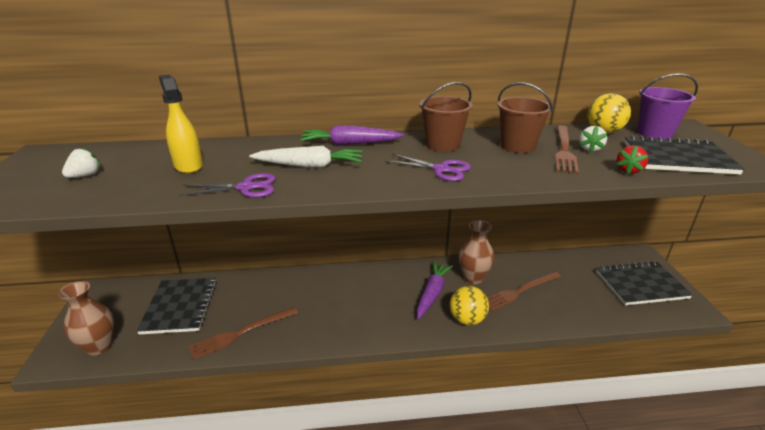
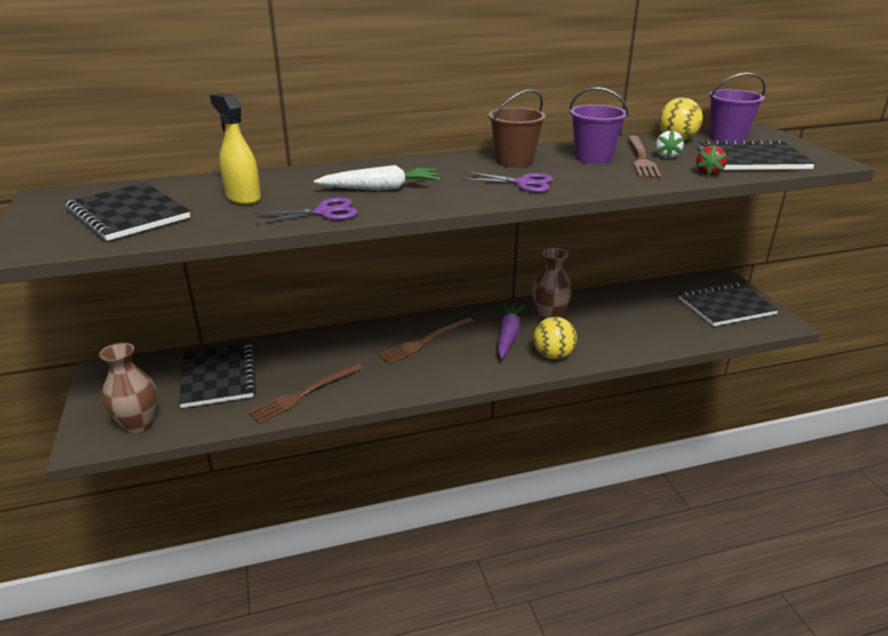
camera: 10 degrees left, 0 degrees up
(85, 176) = (128, 214): white strawberry -> black notebook
(350, 144) = (412, 166): purple carrot -> none
(518, 146) = (593, 157): brown bucket -> purple bucket
(519, 291) = (602, 324): brown fork -> brown fork (425, 341)

